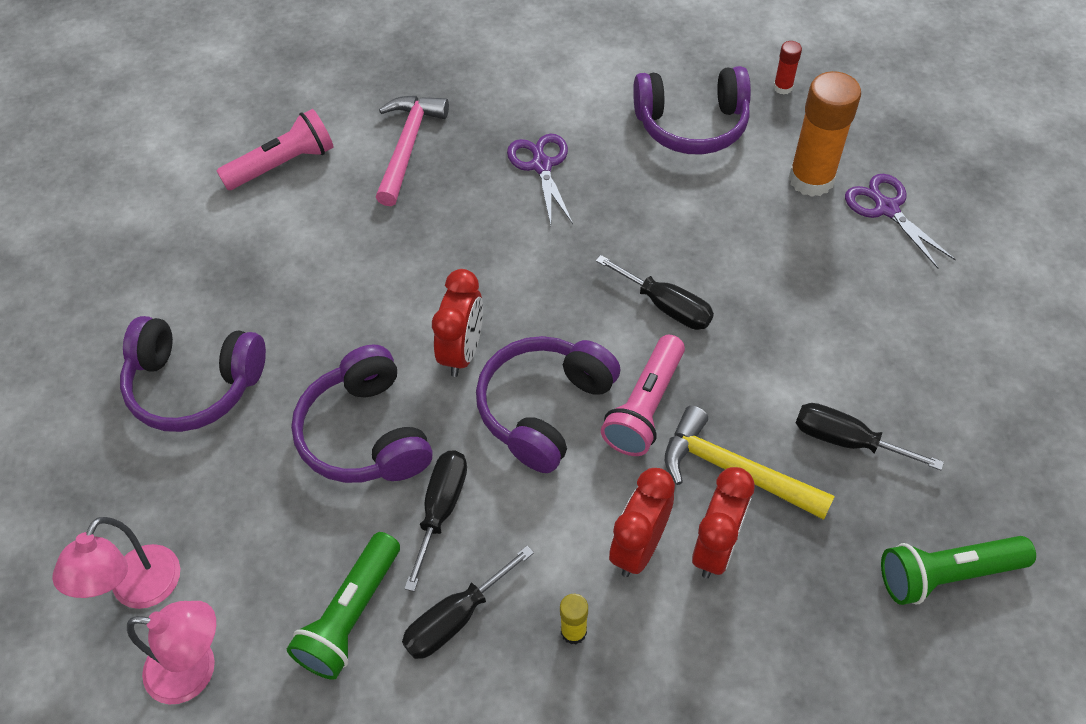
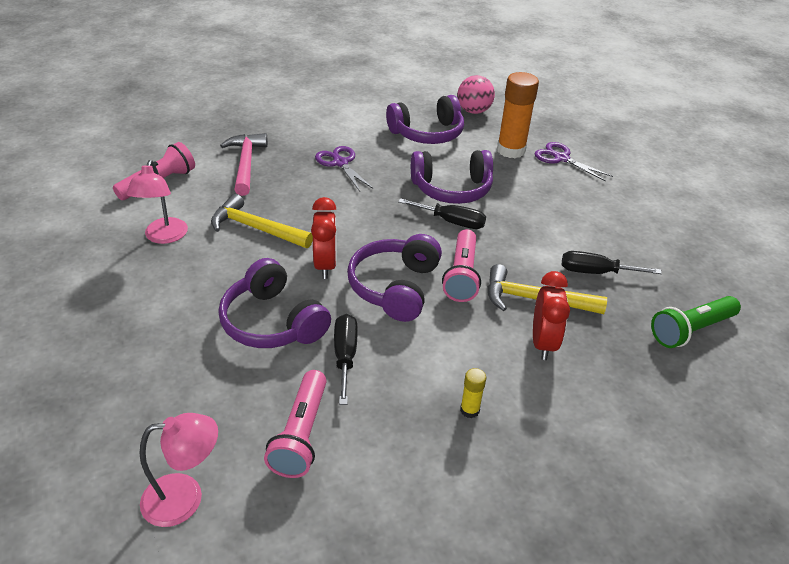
camera: 20 degrees left, 15 degrees down
(139, 591) = (120, 454): pink lamp -> pink lamp (164, 237)
(194, 385) = (129, 314): purple headphones -> purple headphones (452, 189)
(350, 615) = (301, 434): green flashlight -> pink flashlight
(389, 269) = (256, 228): none -> yellow hammer
(455, 618) = (381, 420): black screwdriver -> none
(638, 547) = (492, 352): red clock -> none
(783, 87) = (473, 111): red glue stick -> pink ball

